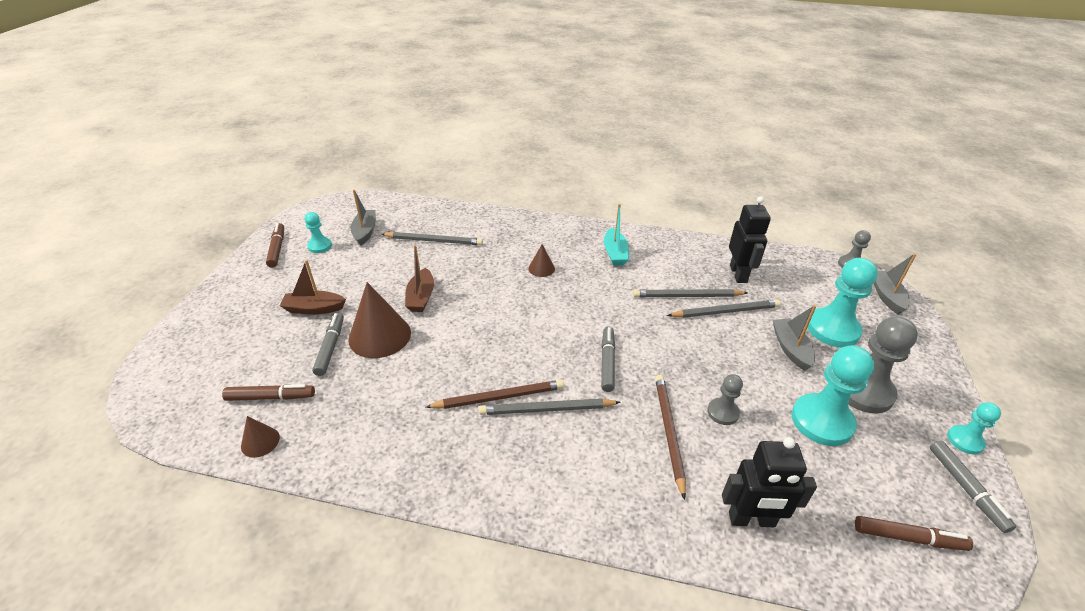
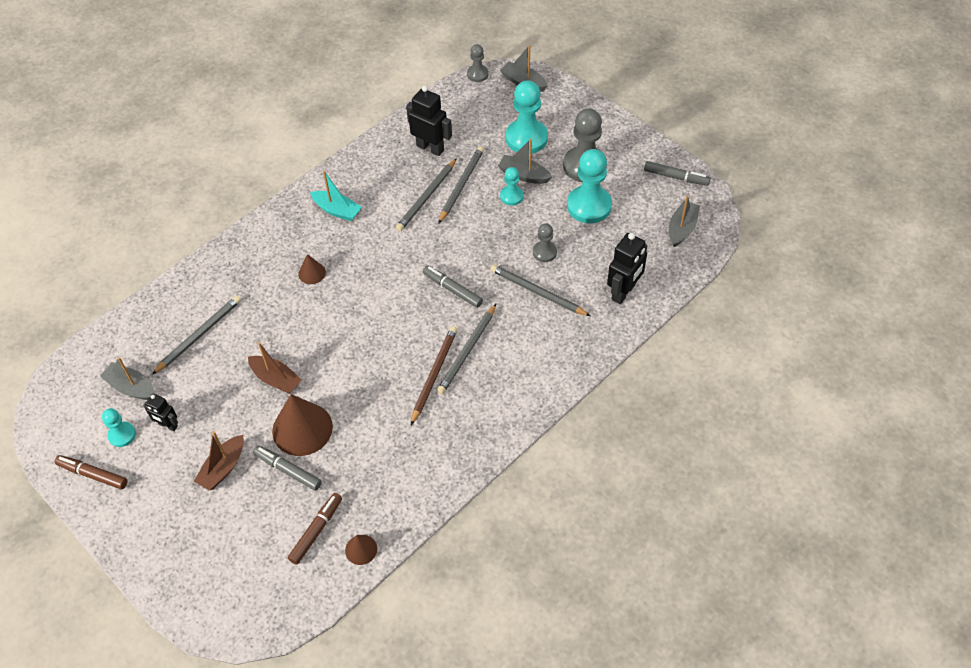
camera: 55 degrees left, 15 degrees up
(340, 263) = (168, 425): none -> black robot
(668, 432) = (537, 292): brown pencil -> grey pencil
(908, 538) = (682, 228): brown marker -> grey boat
(965, 440) = (651, 149): turquoise pawn -> turquoise pawn (511, 196)

